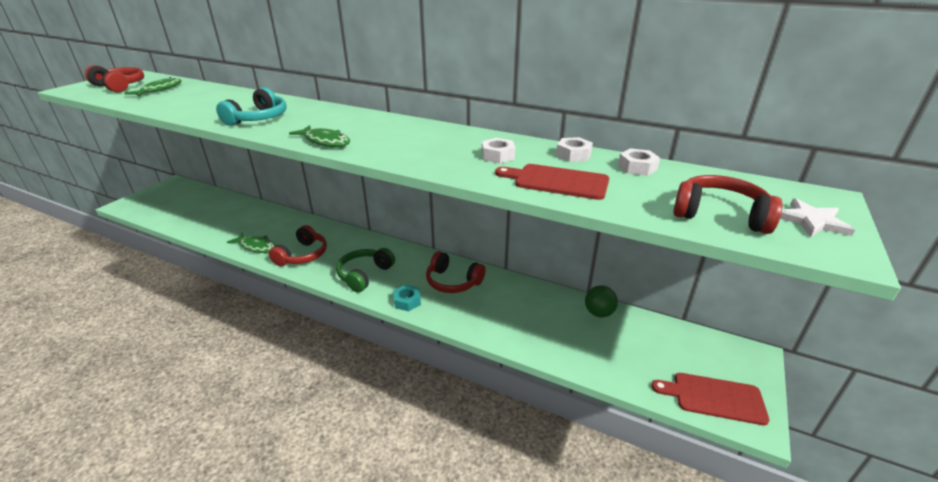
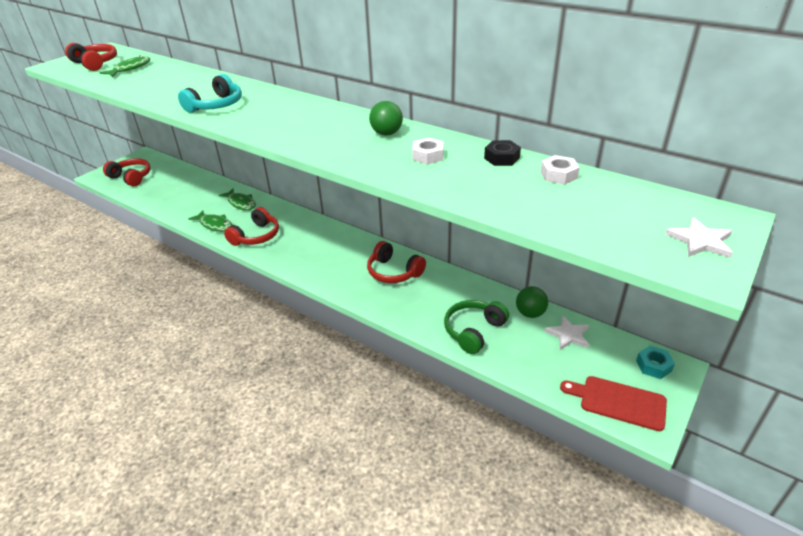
camera: 10 degrees right, 5 degrees up
(325, 141) = (272, 133): green fish -> green fish (241, 203)
(364, 275) = (311, 259): green headphones -> green headphones (474, 331)
(407, 301) = (346, 288): turquoise nut -> turquoise nut (653, 366)
(447, 138) = (386, 133): none -> green ball
(557, 181) = (473, 186): red cutting board -> none
(573, 155) = (501, 158): white nut -> black nut
(642, 331) = (568, 335): none -> white star
(719, 215) = (613, 229): red headphones -> red headphones (131, 177)

